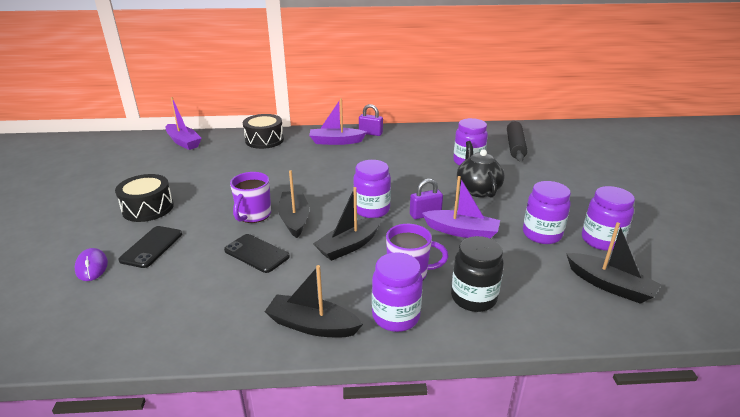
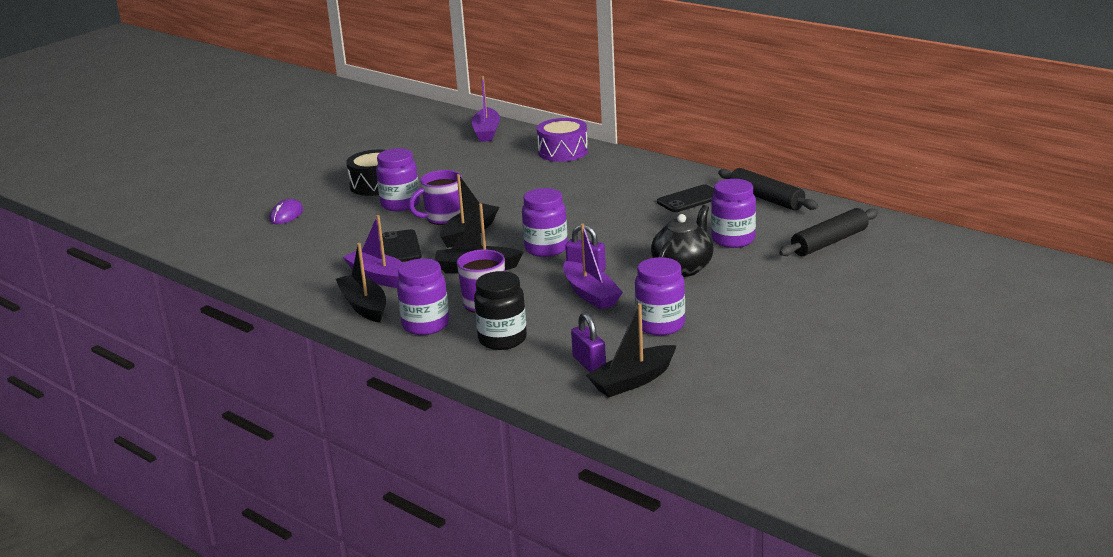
camera: 45 degrees right, 5 degrees down
(152, 247) = (339, 215): black phone -> black phone (690, 199)
(264, 140) = (563, 152): black drum -> purple drum
(336, 141) = (631, 174): purple boat -> purple boat (379, 277)
(370, 133) = (686, 176): purple padlock -> purple padlock (589, 364)
(437, 133) = (766, 198): none -> black rolling pin
(601, 240) = (708, 352): purple jar -> purple jar (400, 204)
(609, 285) = (633, 381): black boat -> black boat turned 60 degrees clockwise

